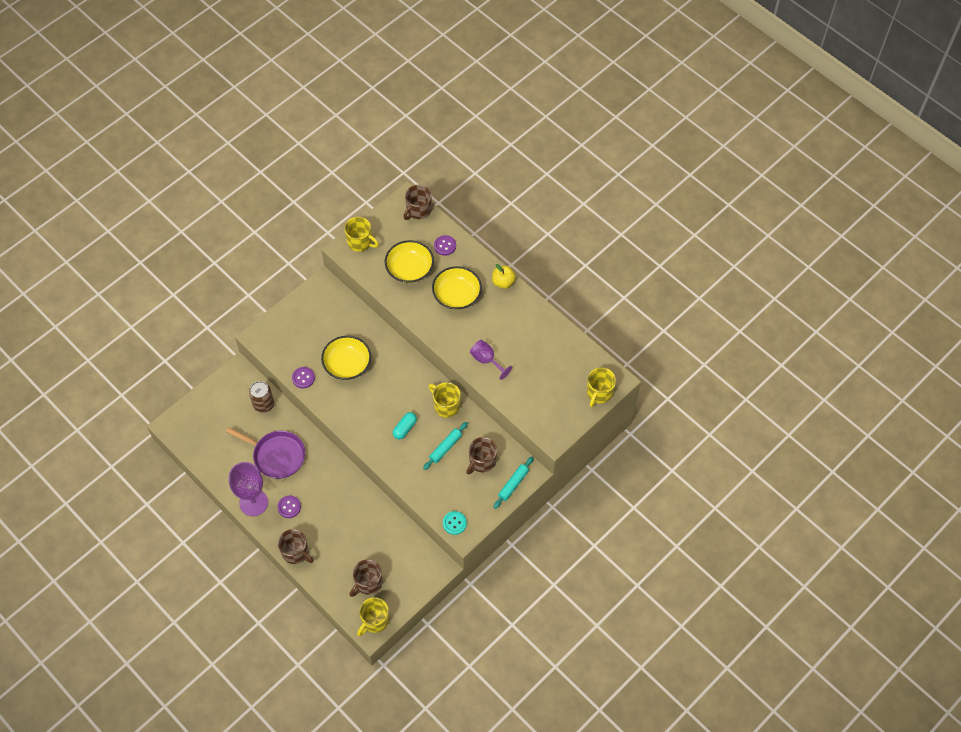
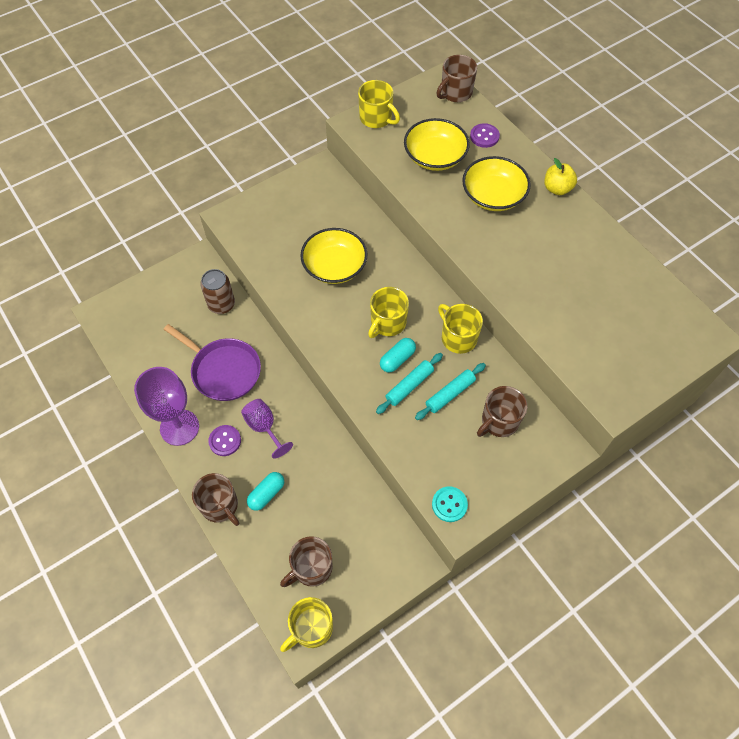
camera: 10 degrees right, 0 degrees up
(303, 378) = (274, 275): purple button -> none
(327, 539) = (266, 494): none -> turquoise capsule
(486, 360) = (525, 282): purple goblet -> purple goblet (264, 427)
(513, 484) = (541, 461): turquoise rolling pin -> turquoise rolling pin (409, 386)
(599, 393) = (684, 350): yellow mug -> yellow mug (387, 323)

